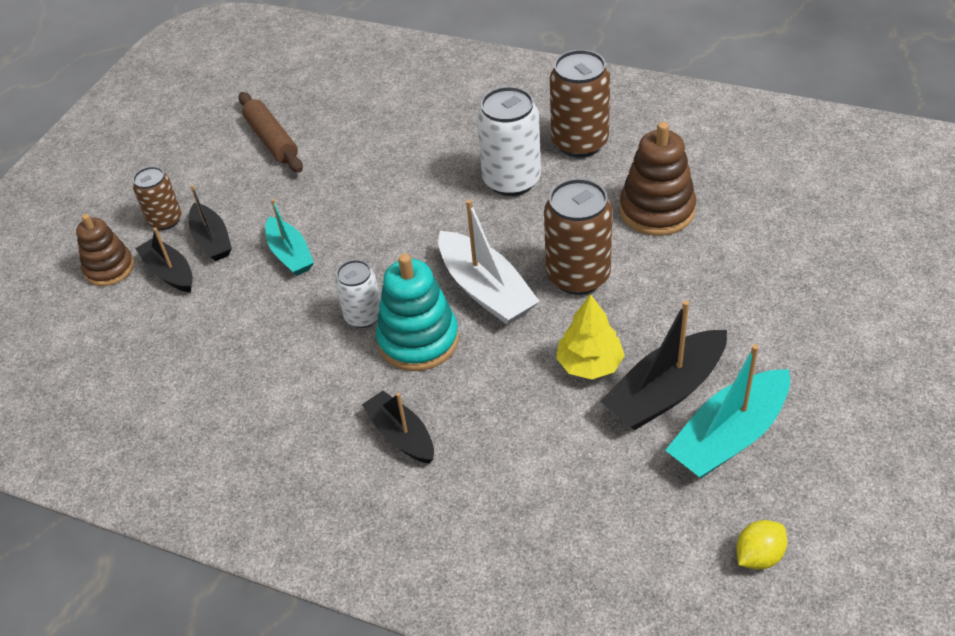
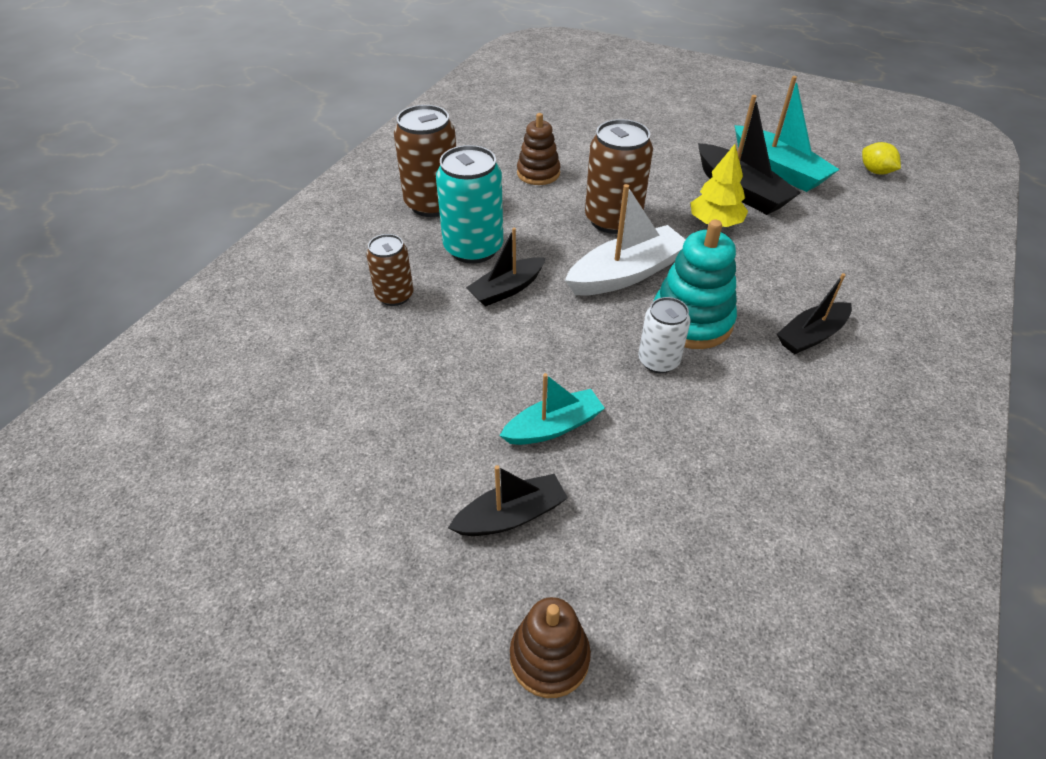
camera: 90 degrees left, 0 degrees up
(165, 220) = (454, 583): brown can -> brown can (394, 295)
(169, 272) = (569, 565): black boat -> black boat (507, 289)
(272, 140) = (316, 454): brown rolling pin -> none
(511, 180) = (473, 248): white can -> turquoise can
(657, 210) = (538, 173): brown stacking toy -> brown stacking toy, size x0.67

